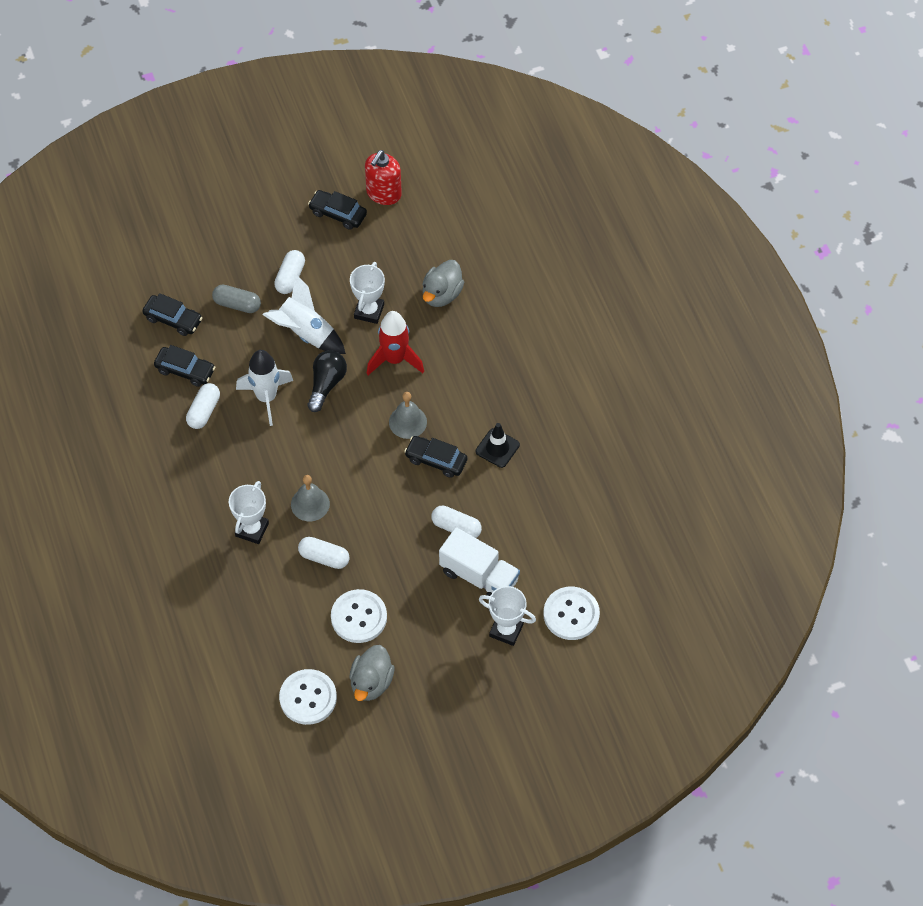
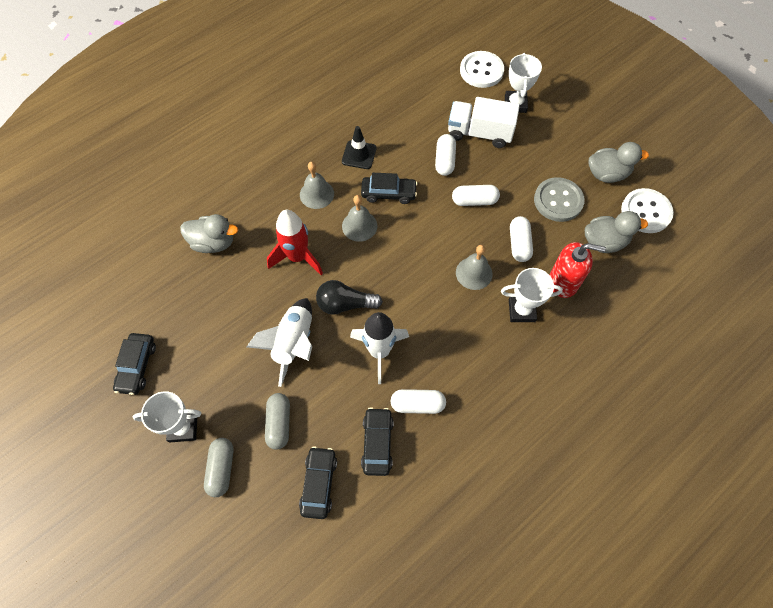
camera: 110 degrees left, 5 degrees up
(218, 256) = (221, 469): none -> grey capsule
(290, 277) = (230, 383): white capsule -> white capsule (474, 201)
(291, 639) = (604, 242): none -> grey duck
(359, 617) = (558, 201): white button -> grey button
(369, 311) = (250, 296): white trophy -> white trophy (183, 428)
(383, 193) = (102, 332): red soap dispenser -> red soap dispenser (563, 282)
(436, 460) = (388, 193): black car -> black car turned 90 degrees counterclockwise
(462, 395) = (317, 194): none -> grey bell
(479, 576) = (479, 133): white truck -> white truck turned 90 degrees counterclockwise

